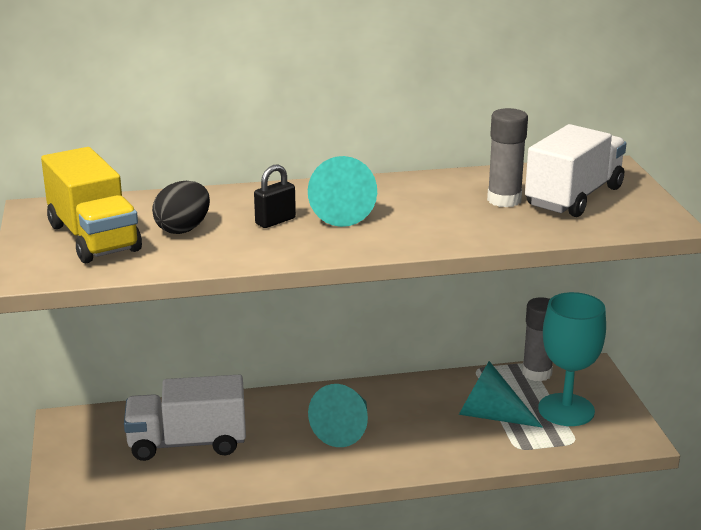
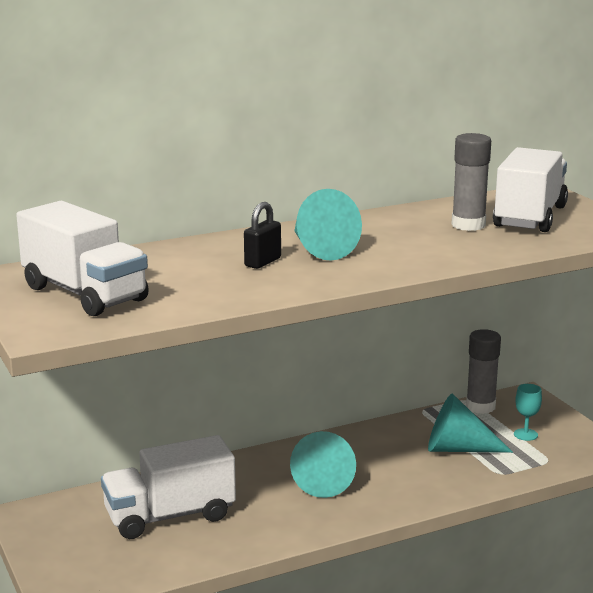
camera: 15 degrees left, 5 degrees down
(94, 238) = (84, 294): yellow truck -> white truck
(183, 229) = (174, 277): black egg -> none
(566, 410) = (525, 434): turquoise goblet -> turquoise goblet, size x0.43

